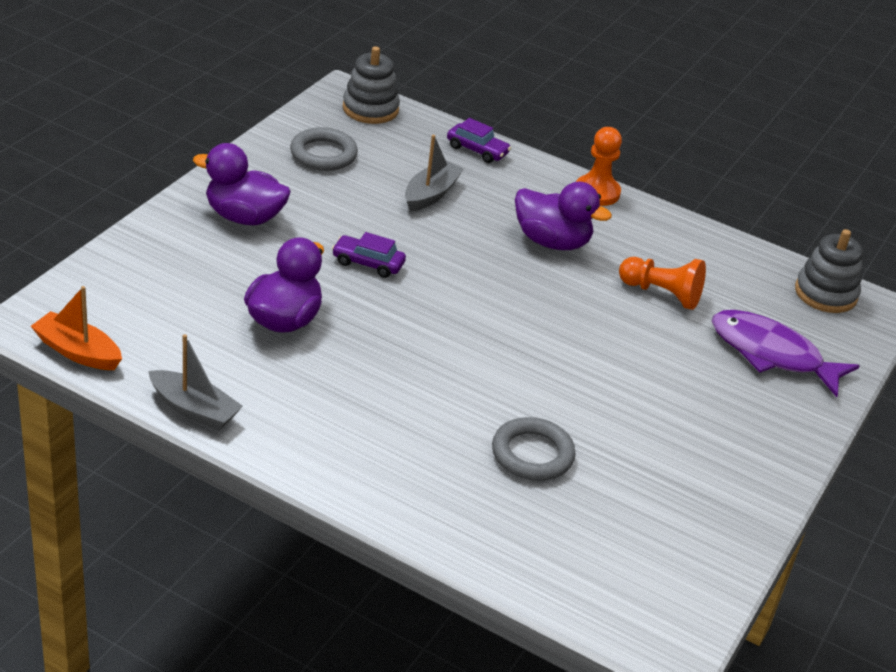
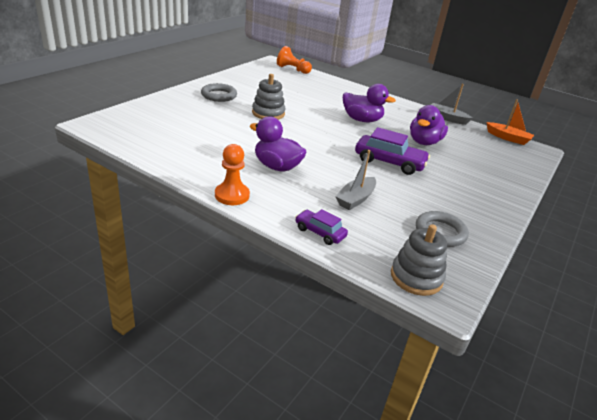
camera: 175 degrees left, 5 degrees down
(244, 217) = (471, 190): purple duck -> purple duck (362, 120)
(368, 263) = (389, 162): purple car -> purple car, size x1.72
(532, 454) = (308, 96): grey ring -> grey ring (219, 95)
(661, 294) = (220, 138): orange pawn -> orange pawn (293, 69)
(771, 354) = (176, 112): purple fish -> none
(825, 293) = (115, 132): grey stacking toy -> grey stacking toy (268, 113)

